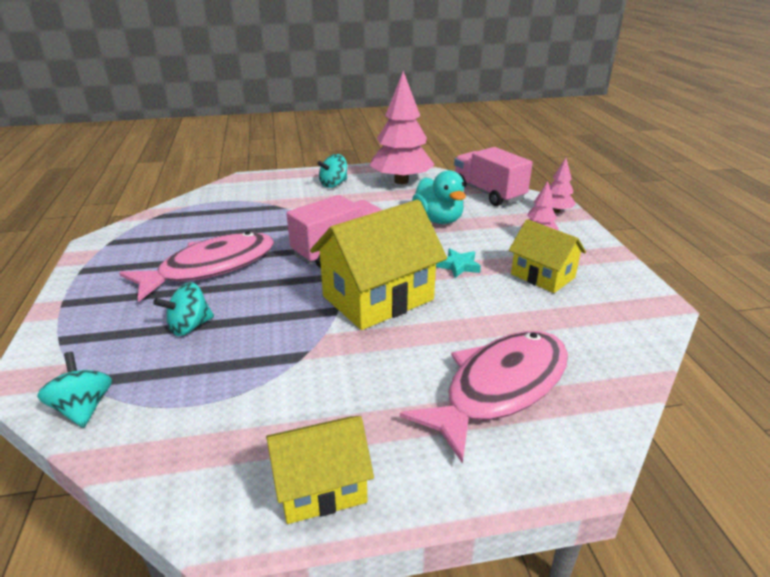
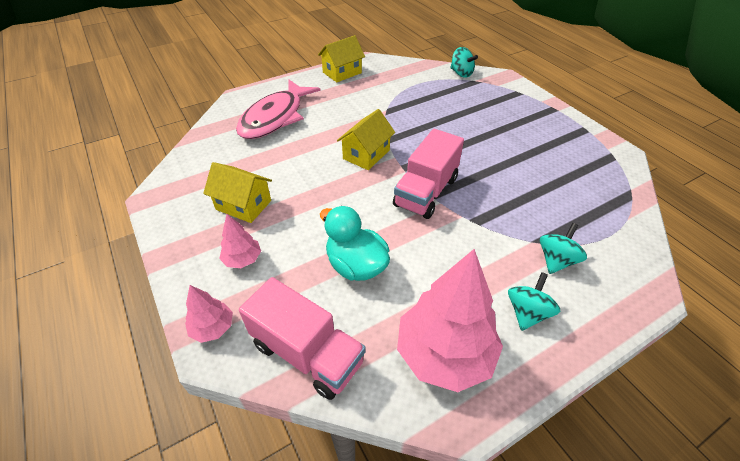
camera: 160 degrees right, 15 degrees up
(189, 326) = (463, 112): turquoise spinning top -> turquoise spinning top (556, 260)
(211, 268) = (504, 151): pink fish -> none
(378, 298) = (366, 154): yellow house -> yellow house, size x0.60
(458, 266) = (317, 199): turquoise star -> none

